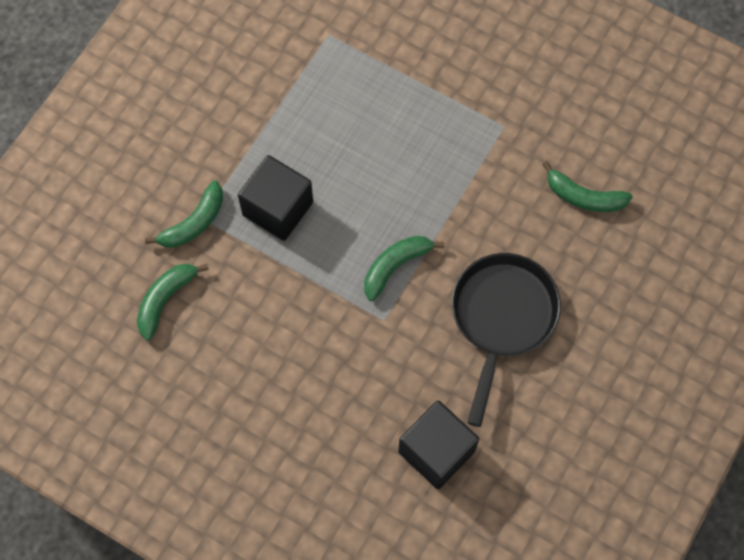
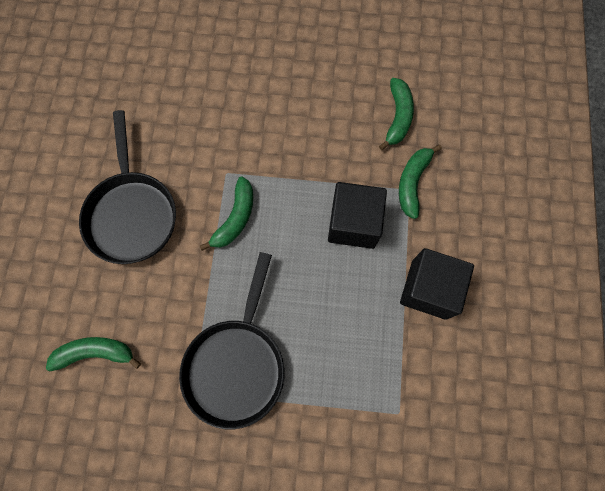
camera: 155 degrees right, 5 degrees up
(436, 451) = (147, 98): black cube -> black cube (429, 289)
(453, 132) = (237, 364): none -> black pan

